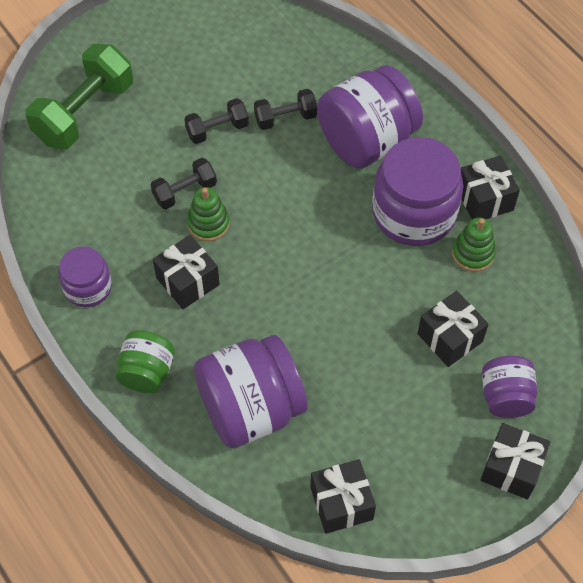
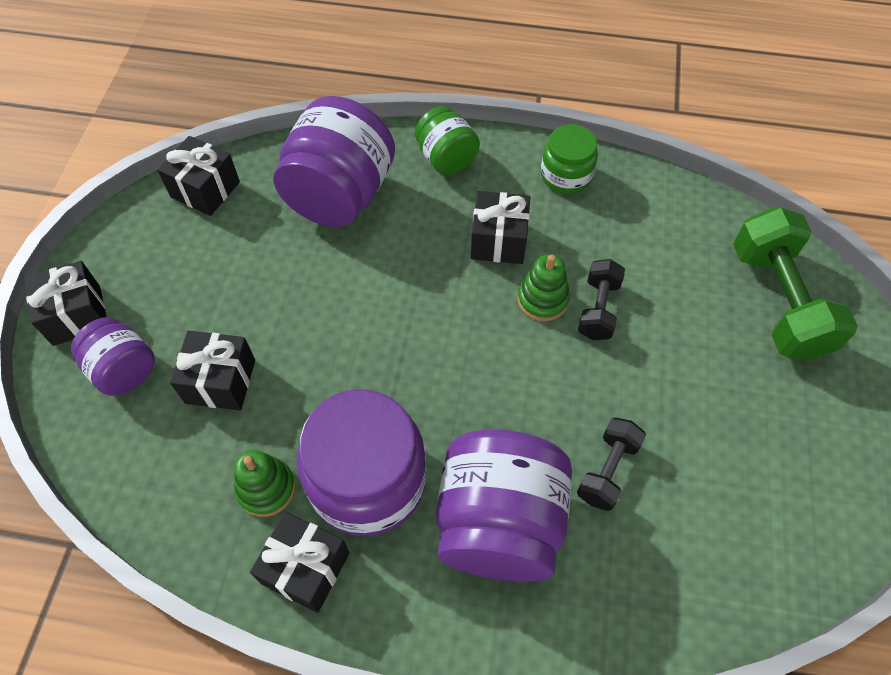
camera: 135 degrees right, 0 degrees up
(88, 287) = (566, 175): purple jar -> green jar
(217, 130) = (651, 394): black dumbbell -> none

